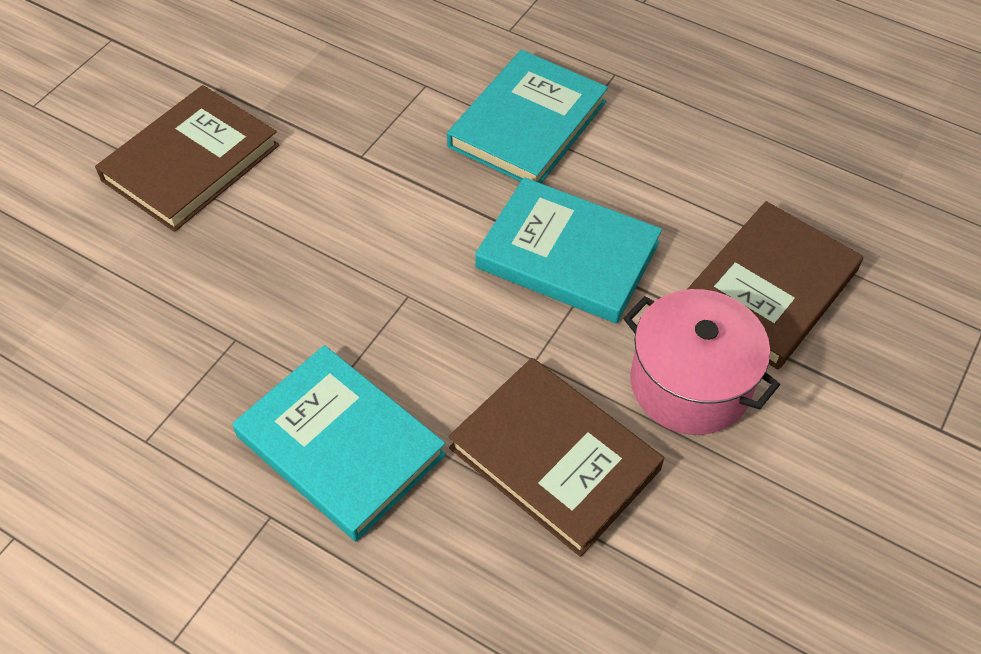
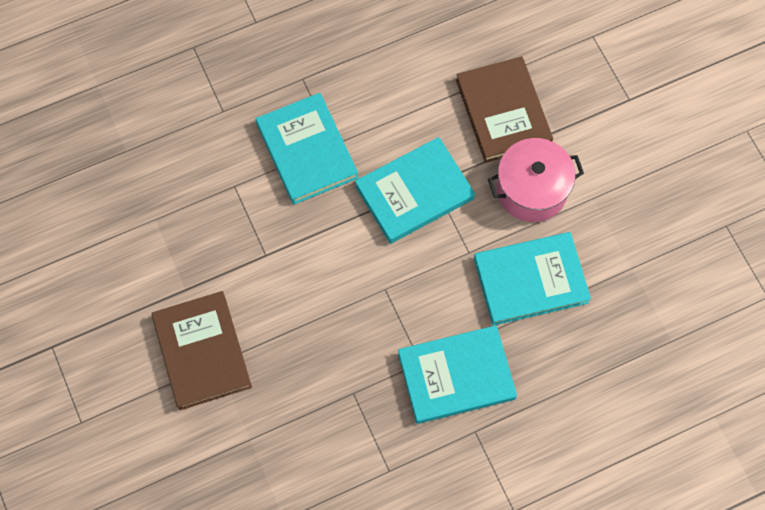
camera: 55 degrees left, 15 degrees up
(554, 458) = (530, 280): brown book -> turquoise book

